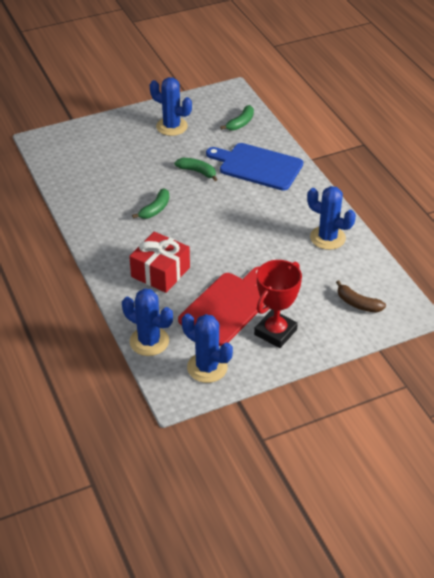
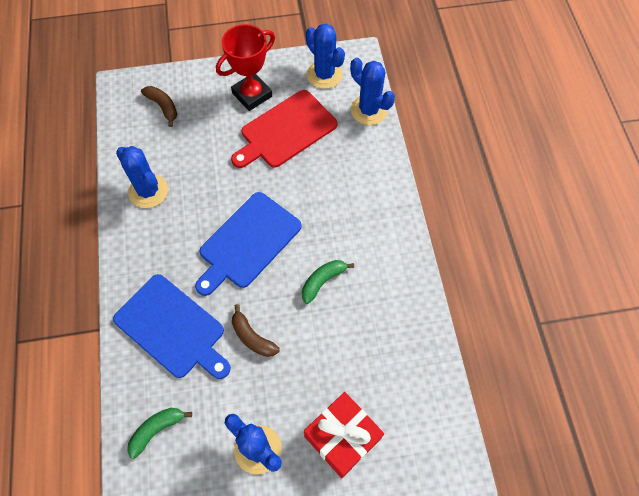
camera: 165 degrees left, 20 degrees up
(160, 272) = (339, 186): red gift -> red gift (342, 437)
(197, 172) = (252, 337): green banana -> brown banana
(225, 221) = (247, 242): none -> blue cutting board

